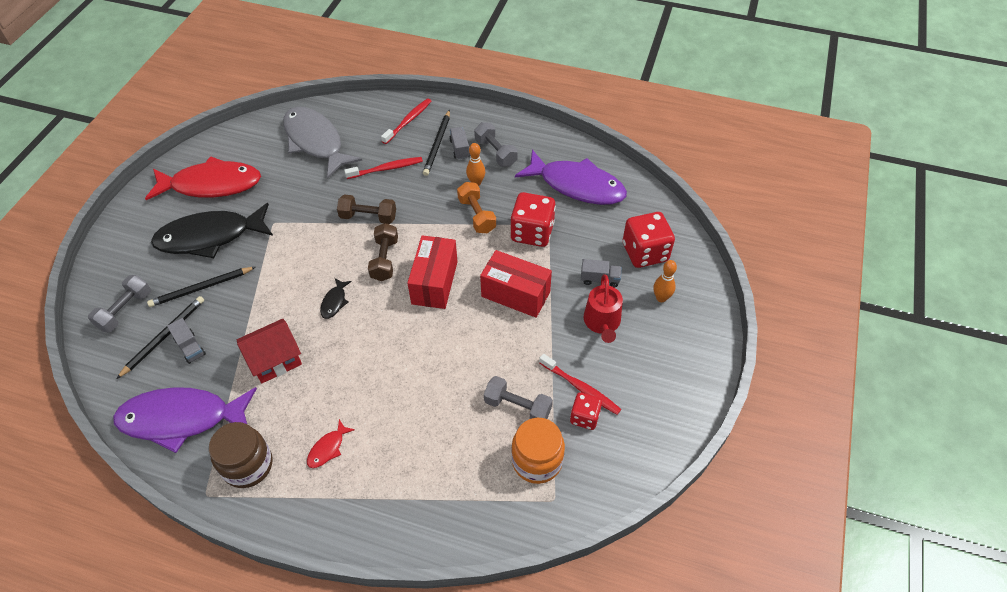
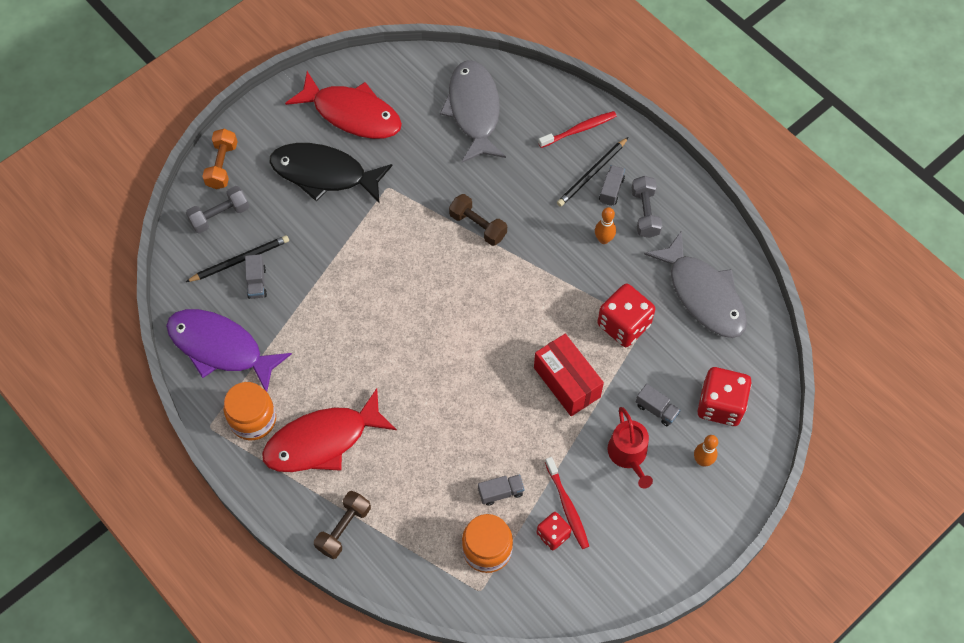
camera: 30 degrees right, 10 degrees up
(201, 288) = (292, 226): black pencil -> none
(248, 465) = (253, 419): brown jar -> orange jar
(275, 360) = (320, 333): red house -> none
(328, 448) = (323, 440): red fish -> red fish, size x2.49
(334, 302) = (399, 302): black fish -> none
(385, 259) = (468, 281): brown dumbbell -> brown dumbbell (343, 528)
(386, 169) = (525, 178): red toothbrush -> none
(434, 282) = (499, 330): red box -> none
(477, 215) = (582, 277): orange dumbbell -> orange dumbbell (222, 165)
(517, 407) = (501, 492): grey dumbbell -> grey truck
(576, 185) = (702, 294): purple fish -> grey fish
(602, 322) = (629, 455): red watering can -> red watering can turned 45 degrees counterclockwise

